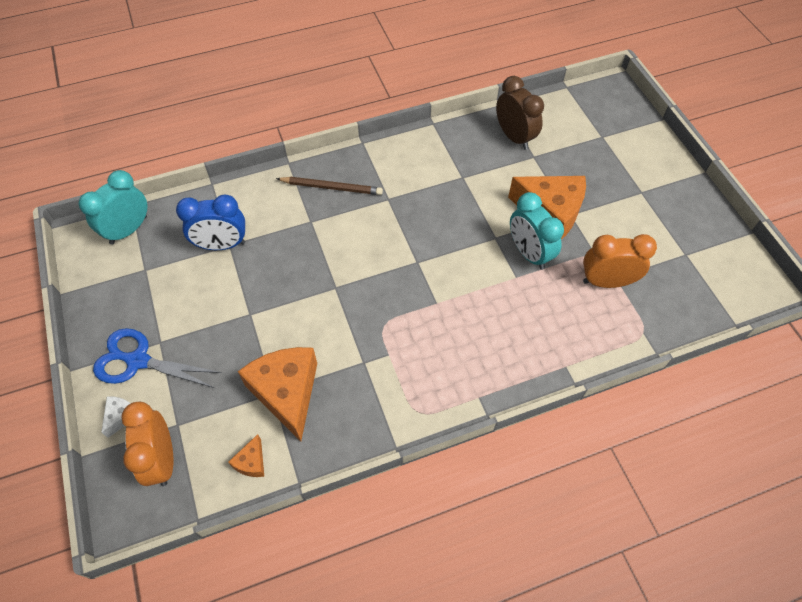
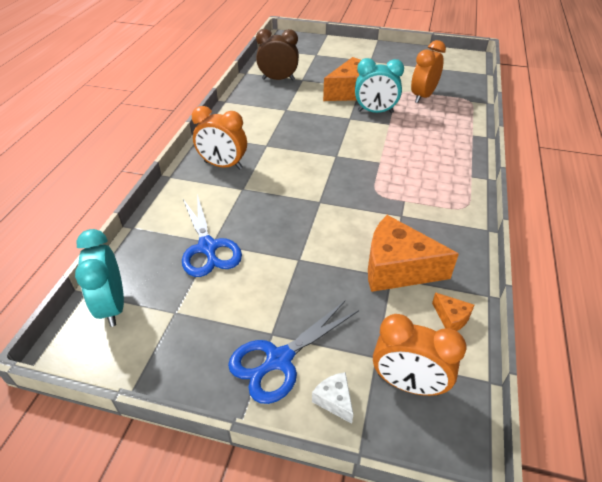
camera: 55 degrees left, 15 degrees down
(222, 245) = (208, 247): blue clock -> blue scissors
(331, 187) = (223, 165): brown pencil -> orange clock

